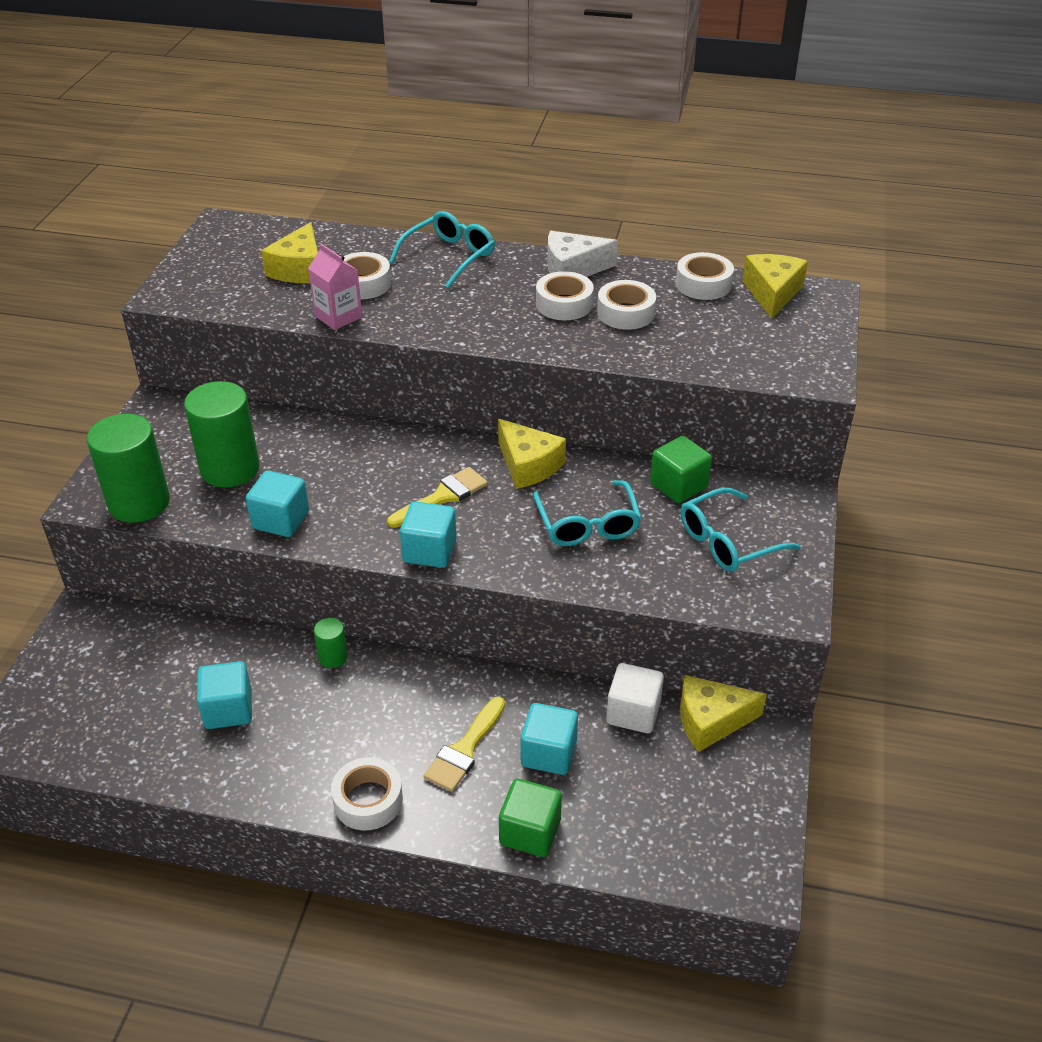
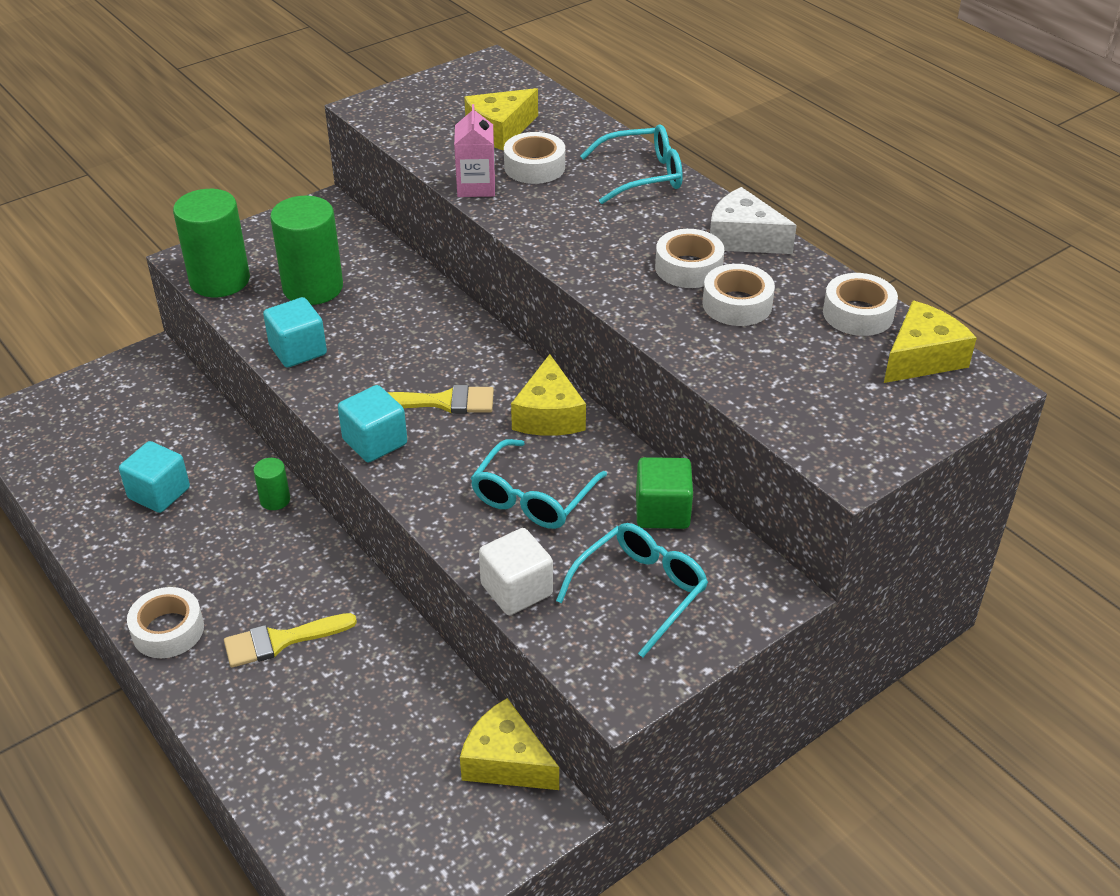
camera: 40 degrees right, 0 degrees up
(530, 832) = (248, 743): green cube -> none
(548, 753) = (339, 690): turquoise cube -> none
(633, 713) = (448, 706): white cube -> white cube (516, 590)
(727, 541) = (640, 591): turquoise glasses -> turquoise glasses turned 120 degrees clockwise

